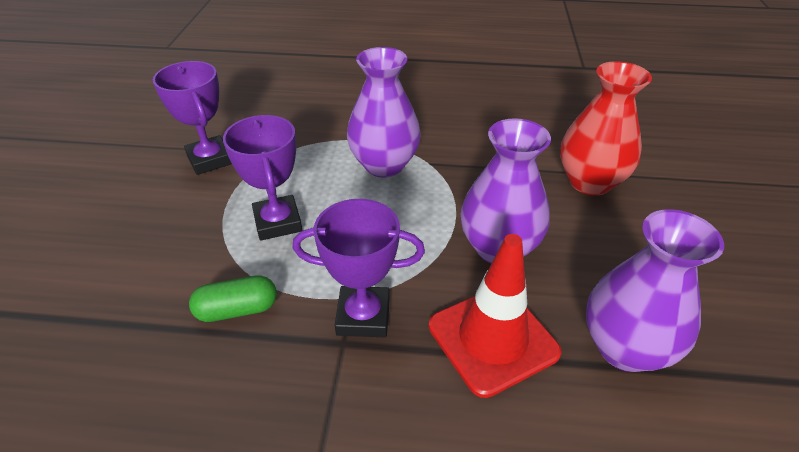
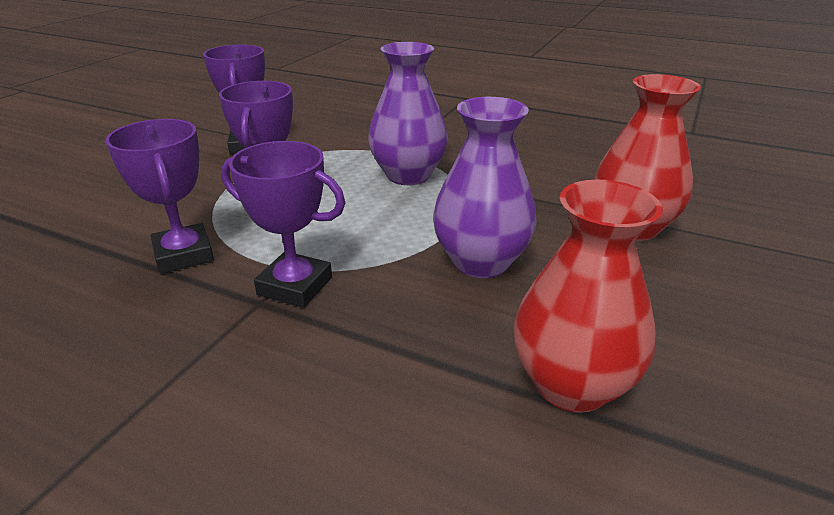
camera: 20 degrees right, 10 degrees down
(237, 310) = (184, 254): green capsule -> purple trophy
(492, 339) = (416, 337): red traffic cone -> none
(625, 348) = (571, 385): purple vase -> red vase

